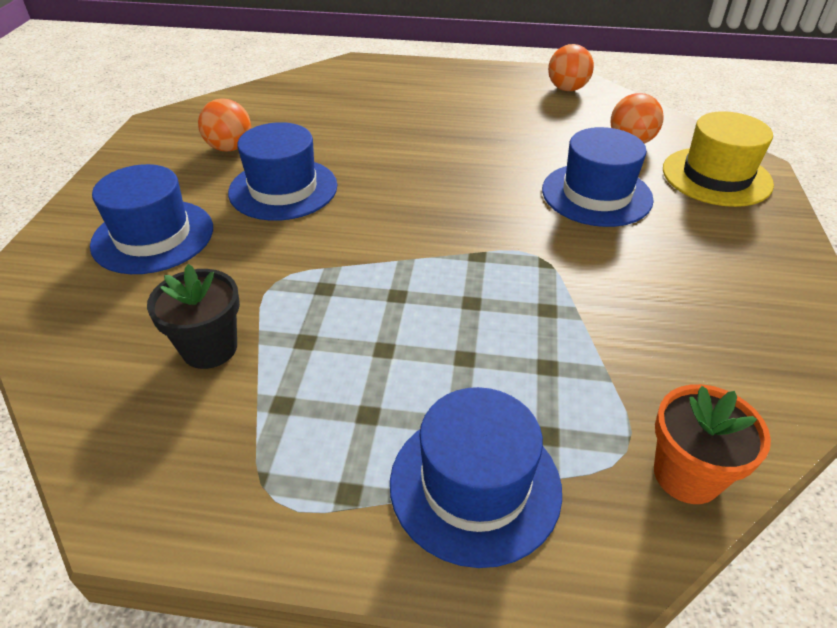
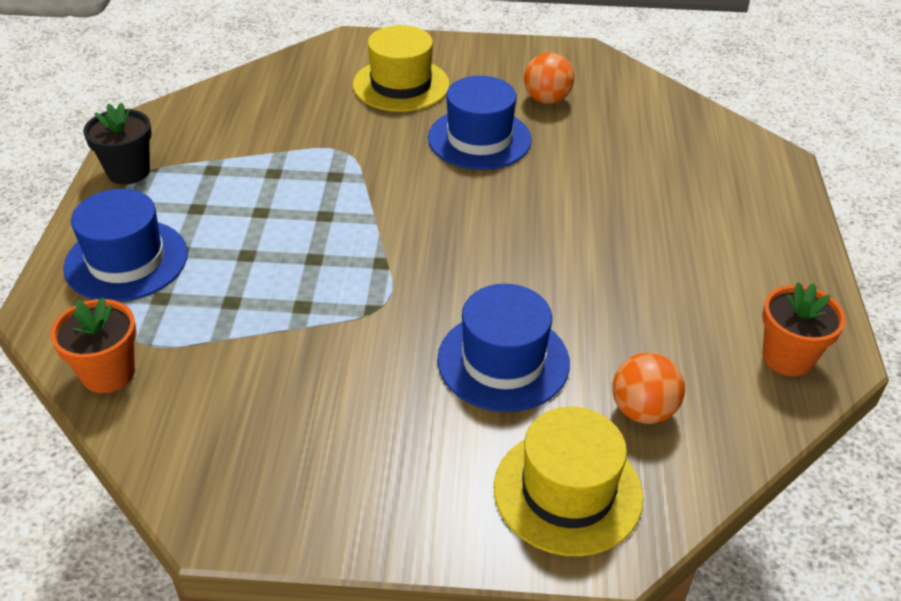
camera: 85 degrees right, 0 degrees up
(153, 236) = (401, 85): blue hat -> yellow hat
(209, 348) = (270, 132): black flower pot -> black flower pot (128, 171)
(567, 89) = (787, 357): orange ball -> orange flower pot

